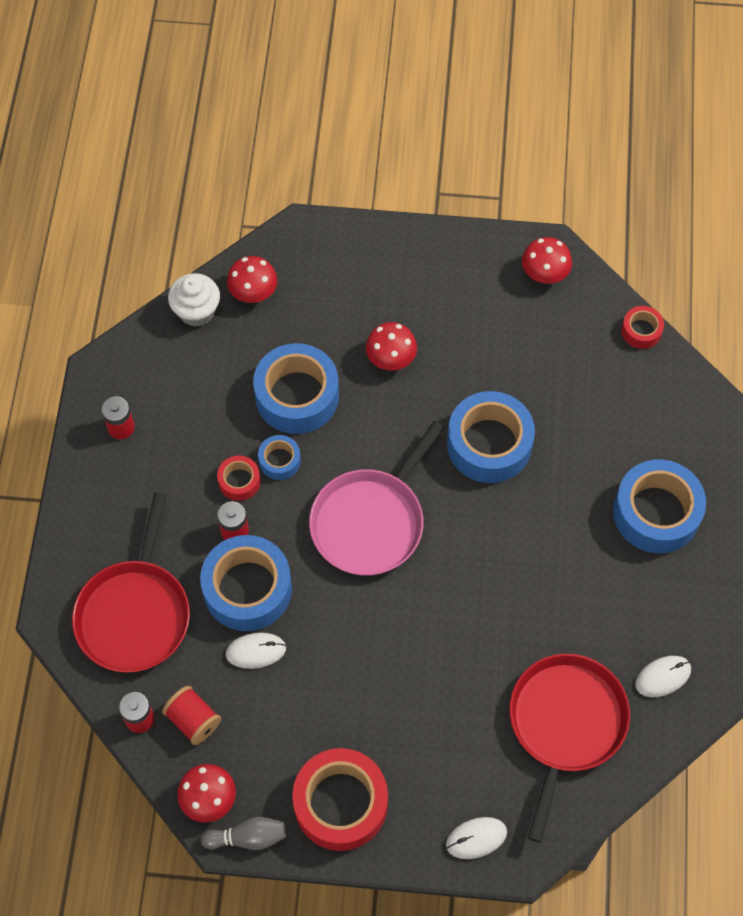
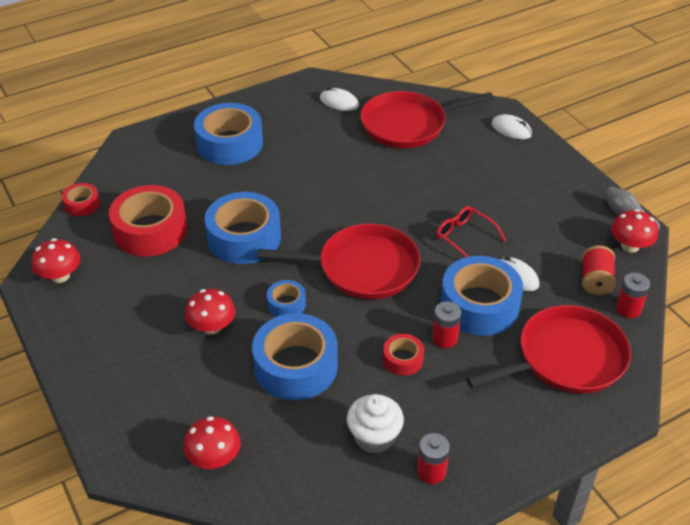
camera: 125 degrees left, 20 degrees down
(196, 311) = (268, 490): white cupcake -> white cupcake (374, 437)
(279, 461) = (362, 345): blue tape -> blue tape (286, 304)
(340, 803) = (559, 188): red tape -> red tape (150, 230)
(341, 644) = (465, 237): none -> red glasses
(371, 521) = (362, 268): pink pan -> red pan

